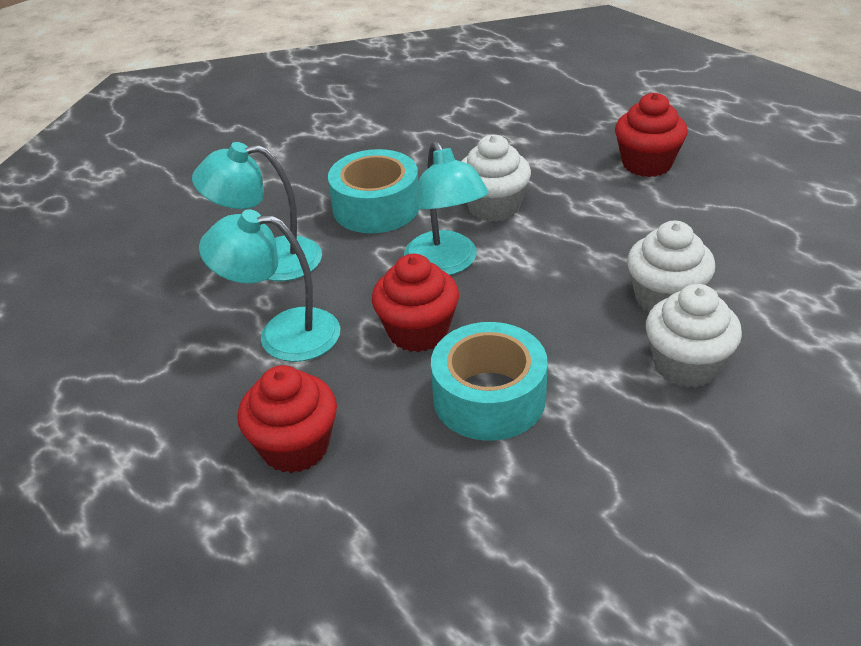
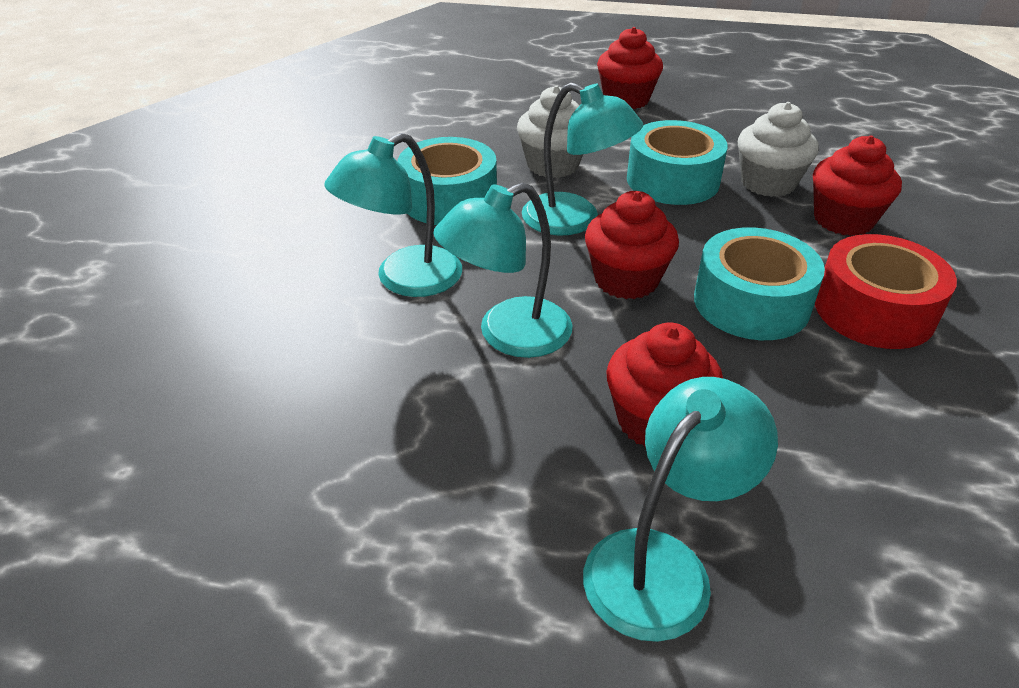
camera: 40 degrees left, 0 degrees up
(176, 537) = (662, 564): none -> turquoise lamp
(577, 261) = (672, 180): none -> turquoise tape
(586, 457) = (874, 310): none -> red tape
(686, 365) = (843, 220): white cupcake -> red cupcake

